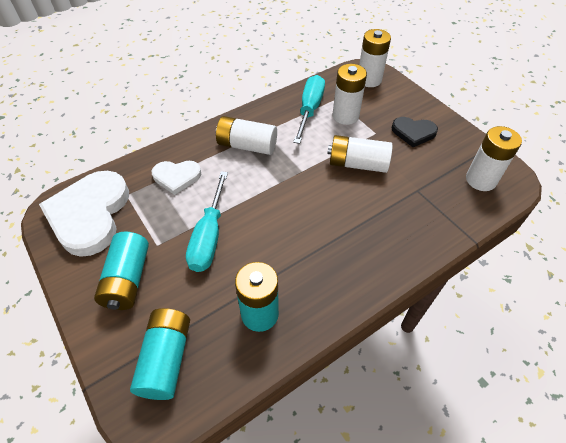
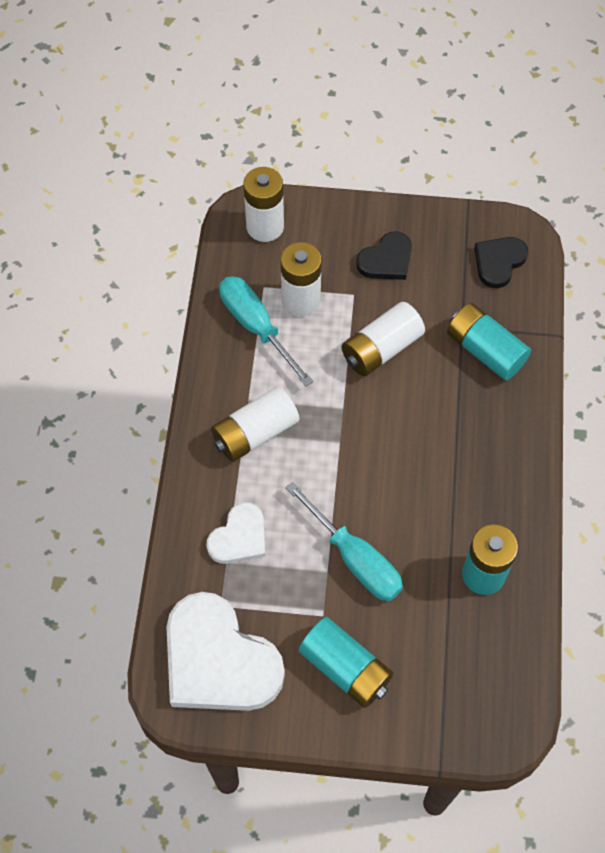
camera: 50 degrees left, 10 degrees up
(166, 359) = (465, 683): turquoise battery -> turquoise battery (485, 350)
(481, 180) = (499, 262): white battery -> black heart

